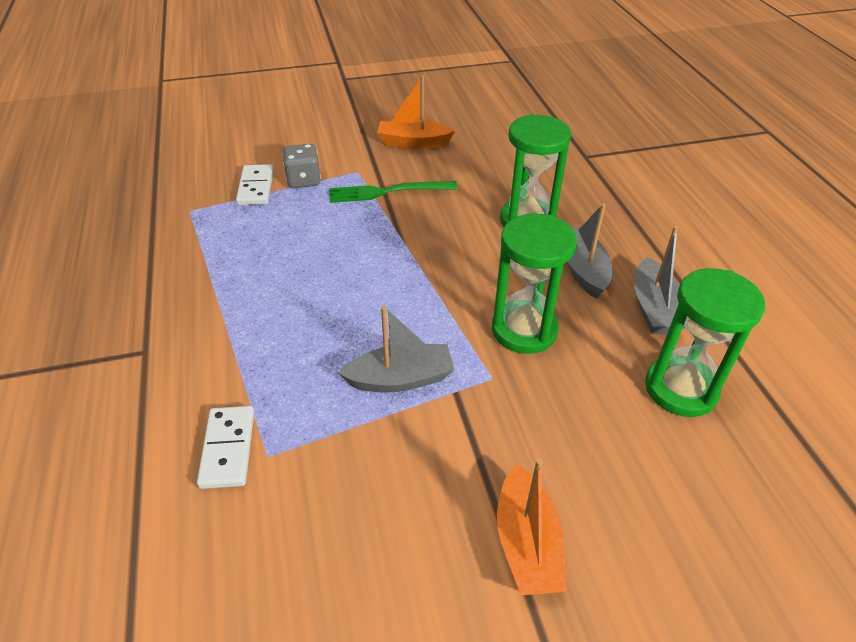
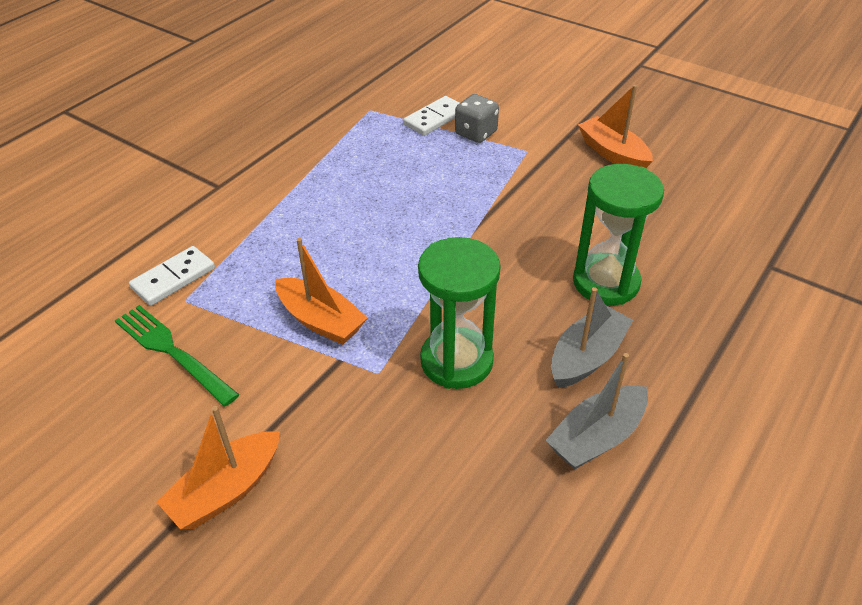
camera: 50 degrees right, 0 degrees up
(387, 192) = (525, 181): green fork -> green fork (172, 352)
(400, 379) = (320, 321): grey boat -> orange boat
(681, 389) = (504, 513): green hourglass -> none

